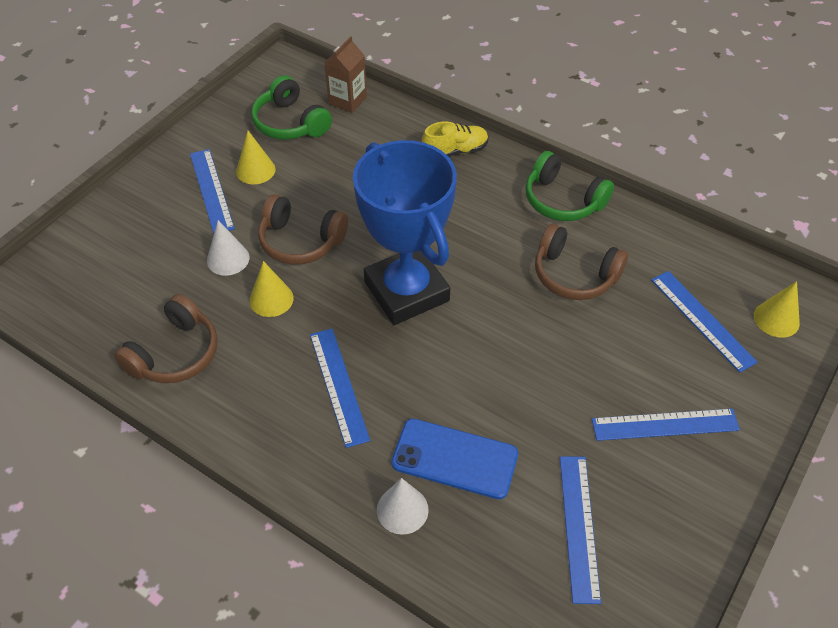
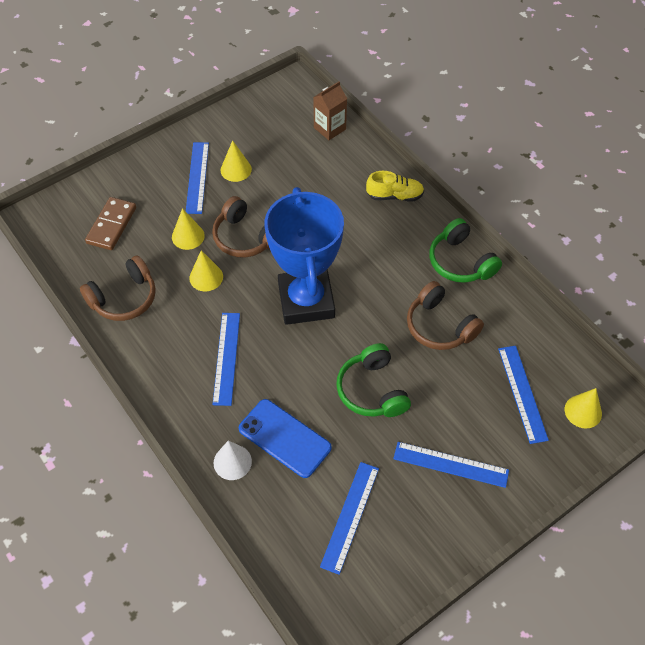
camera: 20 degrees right, 5 degrees up
(123, 272) = (112, 225): none -> brown domino
(228, 259) = (188, 236): white cone -> yellow cone
(290, 123) = (277, 136): green headphones -> green headphones (372, 390)

